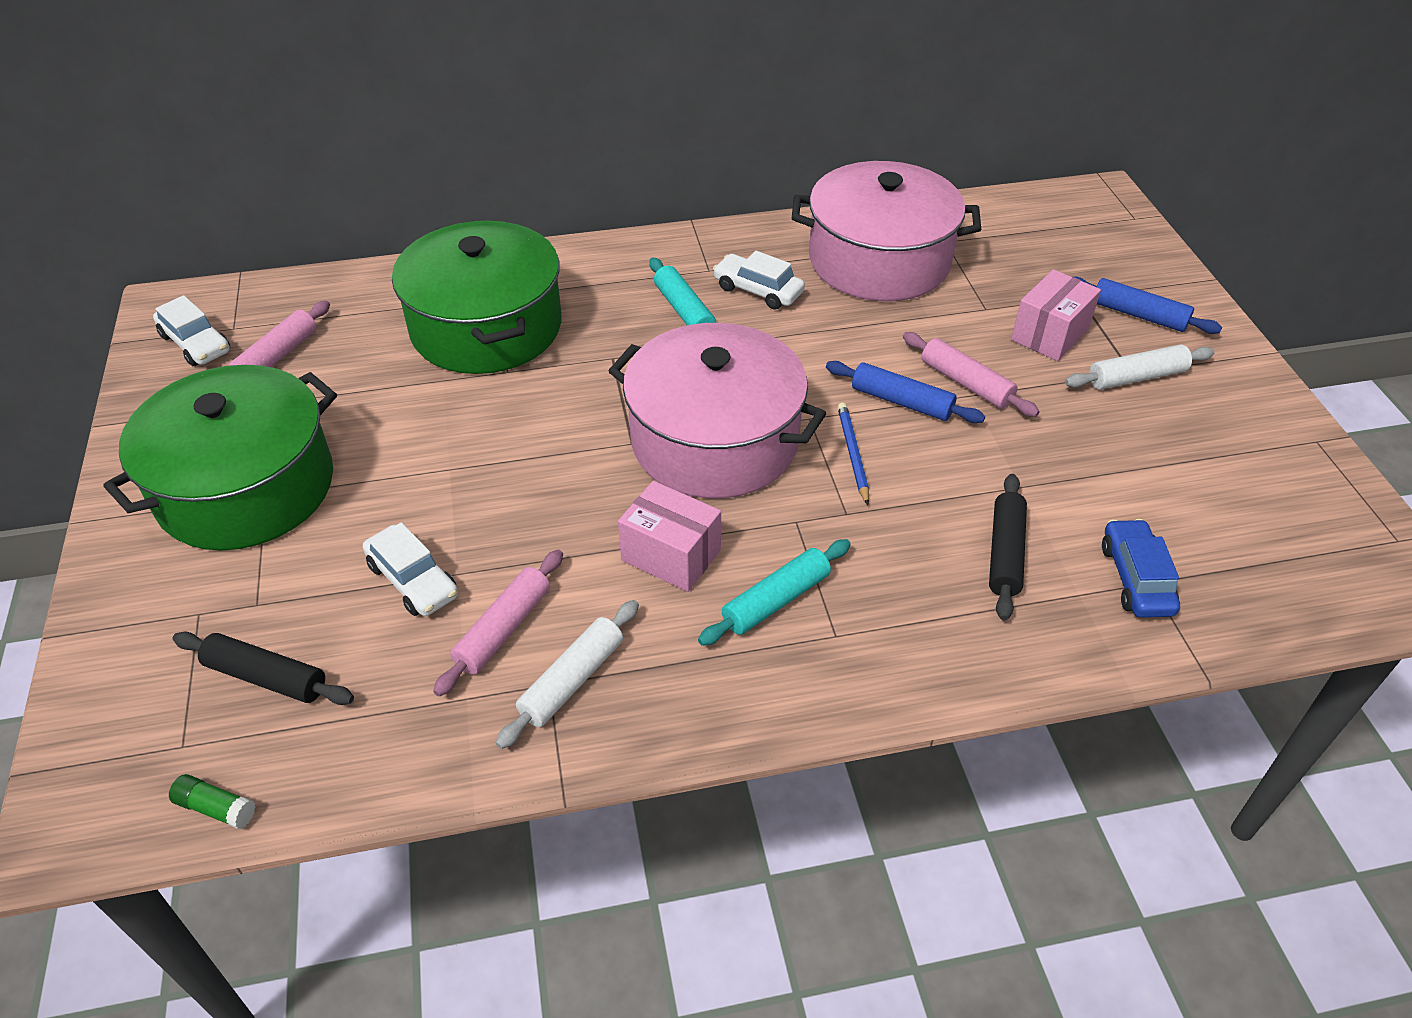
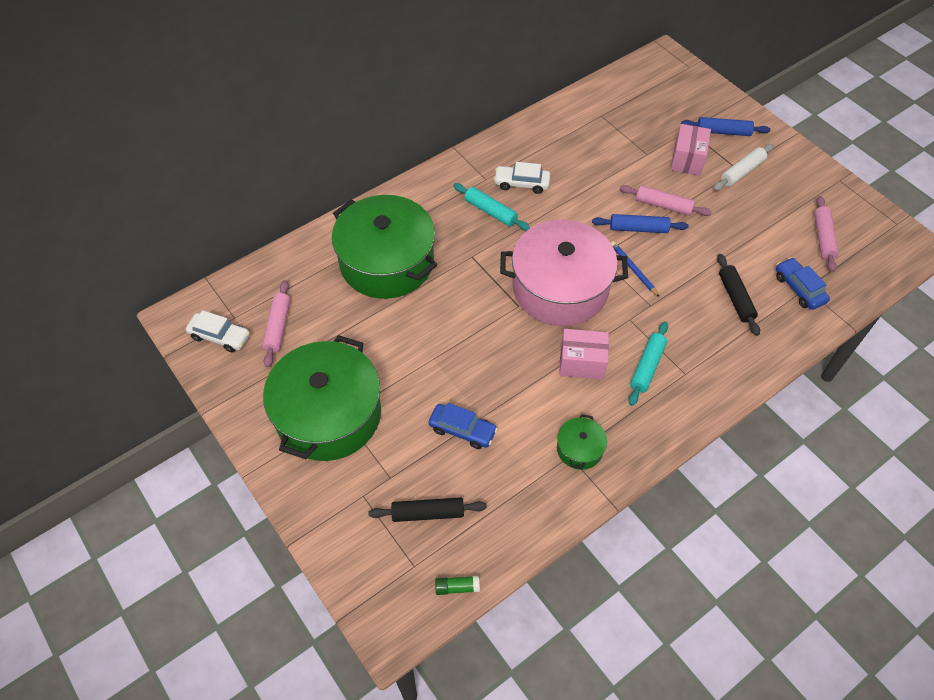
camera: 25 degrees left, 10 degrees up
(413, 580) = (462, 430): white car -> blue car
(503, 629) = (528, 437): pink rolling pin -> pink rolling pin (823, 238)
(572, 680) = (579, 449): white rolling pin -> green pot
(879, 260) = (574, 141): pink pot -> none

